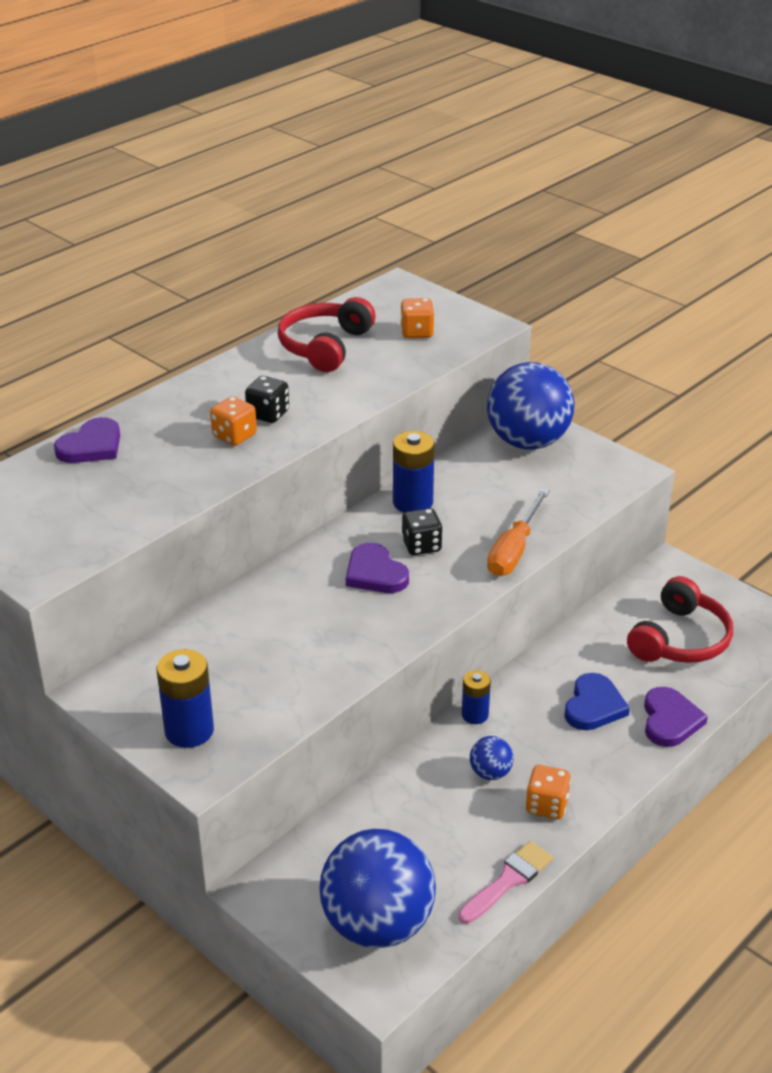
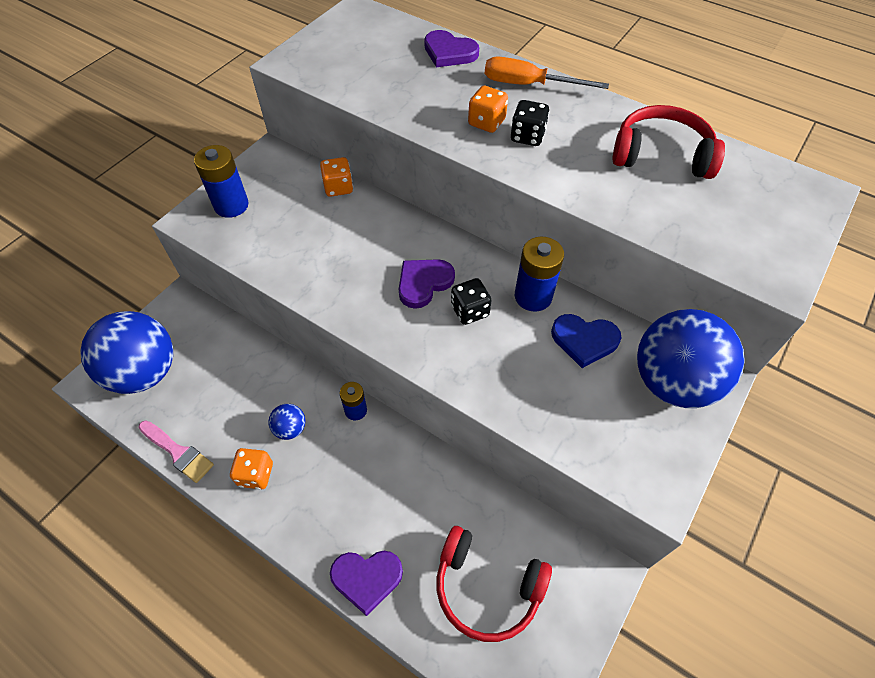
camera: 80 degrees right, 20 degrees up
(417, 332) = (726, 219): orange dice -> orange dice (338, 187)
(514, 550) = (481, 385): orange screwdriver -> orange screwdriver (528, 85)
(594, 706) = (378, 506): blue heart -> blue heart (584, 340)

